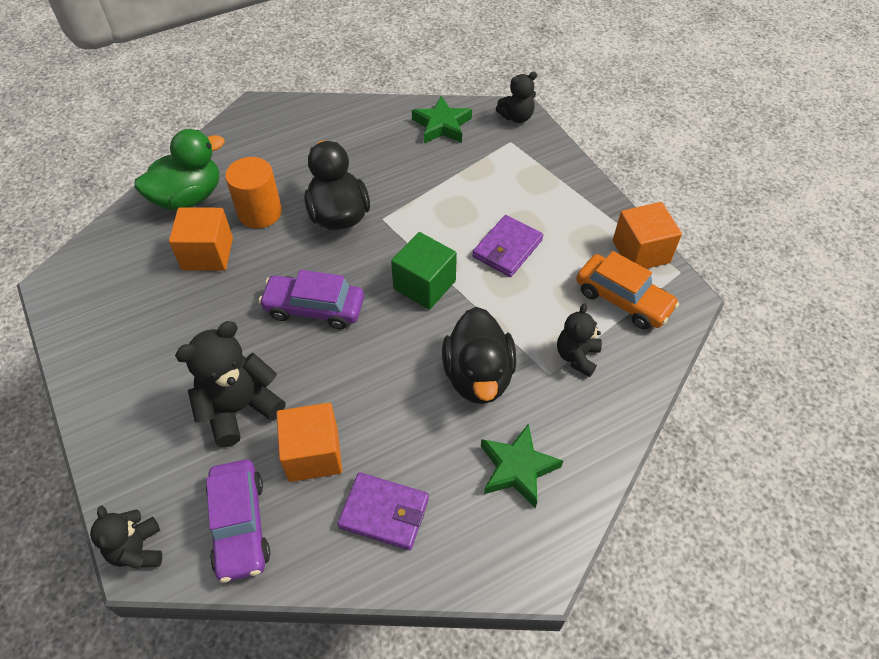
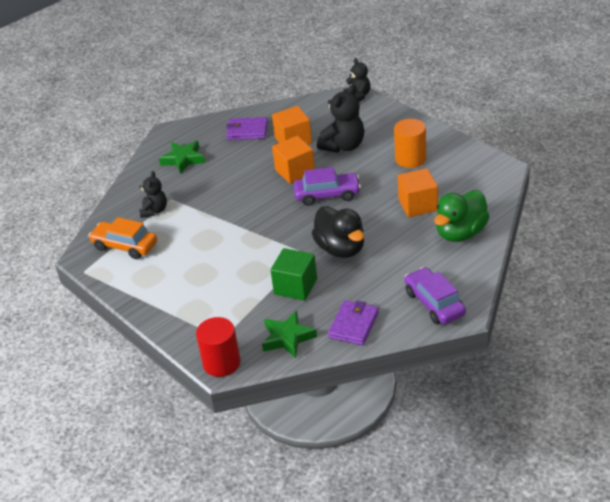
camera: 170 degrees right, 15 degrees down
(240, 525) = (315, 112): purple car -> purple car (434, 303)
(260, 212) = (400, 236): orange cylinder -> orange cylinder (410, 159)
(424, 285) = (261, 223): green cube -> green cube (295, 286)
(478, 376) = (213, 189): black duck -> none
(507, 248) = (209, 257): purple wallet -> purple wallet (353, 325)
(516, 117) = (221, 363): black teddy bear -> red cylinder
(641, 252) = (111, 278): orange cube -> orange cube (295, 171)

